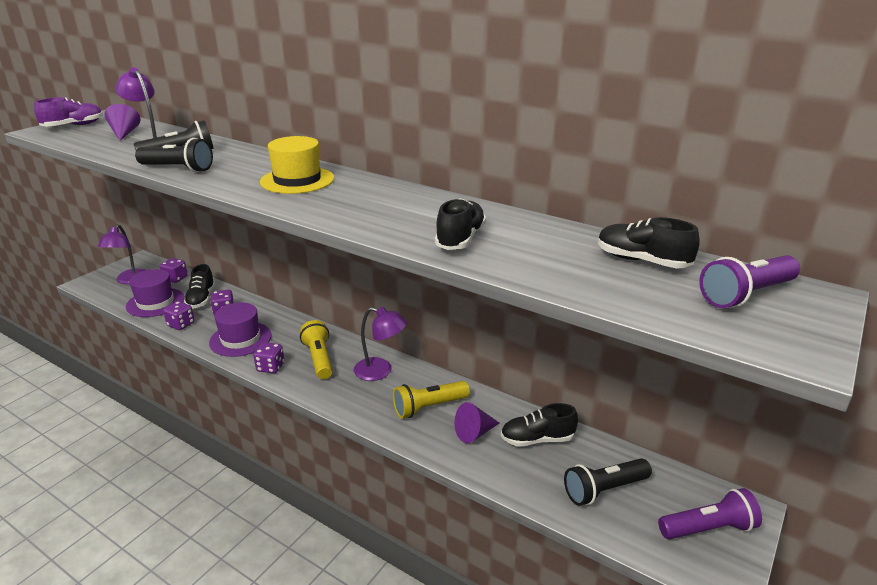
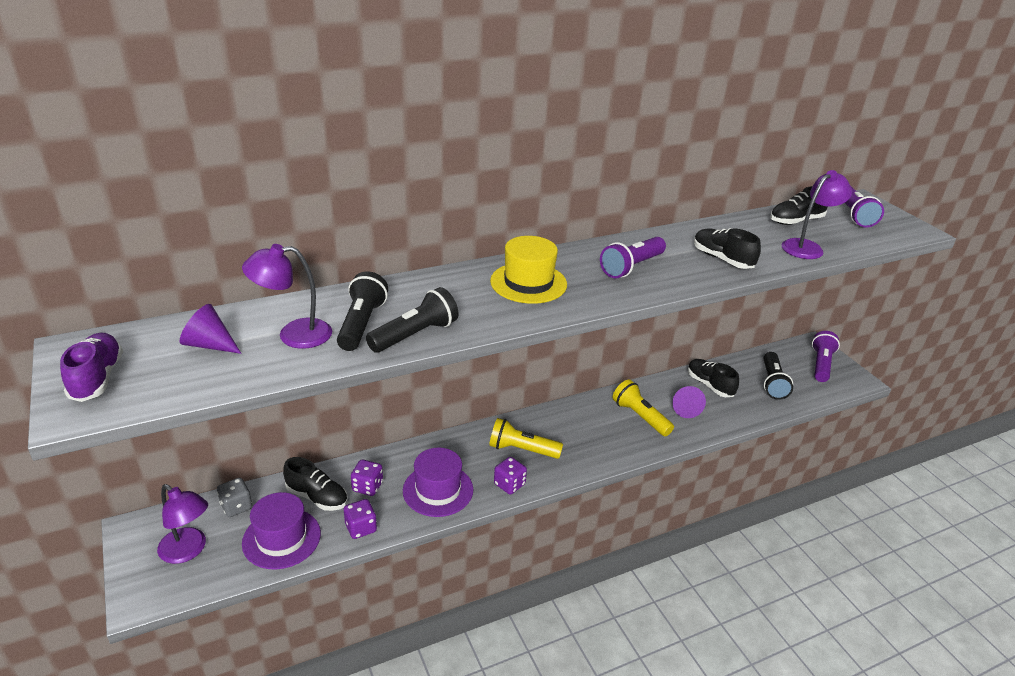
camera: 60 degrees left, 5 degrees up
(175, 278) = (236, 506): purple dice -> grey dice
(379, 206) = (631, 267): none -> purple flashlight
(380, 371) = (572, 422): purple lamp -> purple lamp (807, 247)
(429, 407) = (640, 417): yellow flashlight -> yellow flashlight turned 135 degrees clockwise
(537, 439) = (709, 385): black shoe -> black shoe turned 120 degrees clockwise

